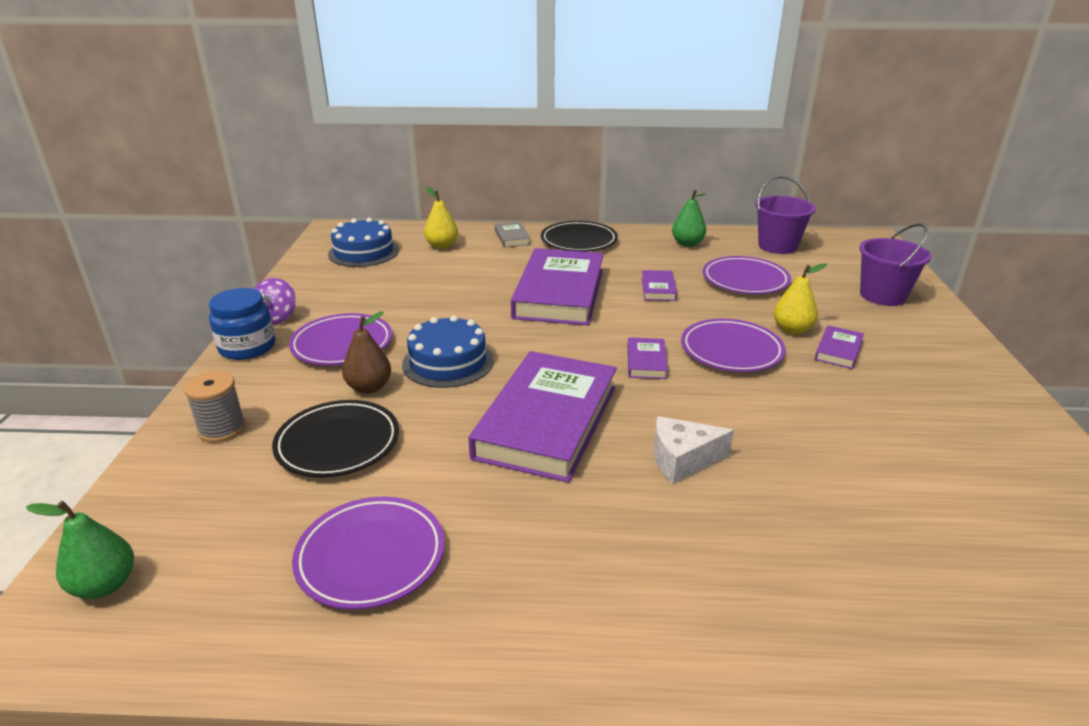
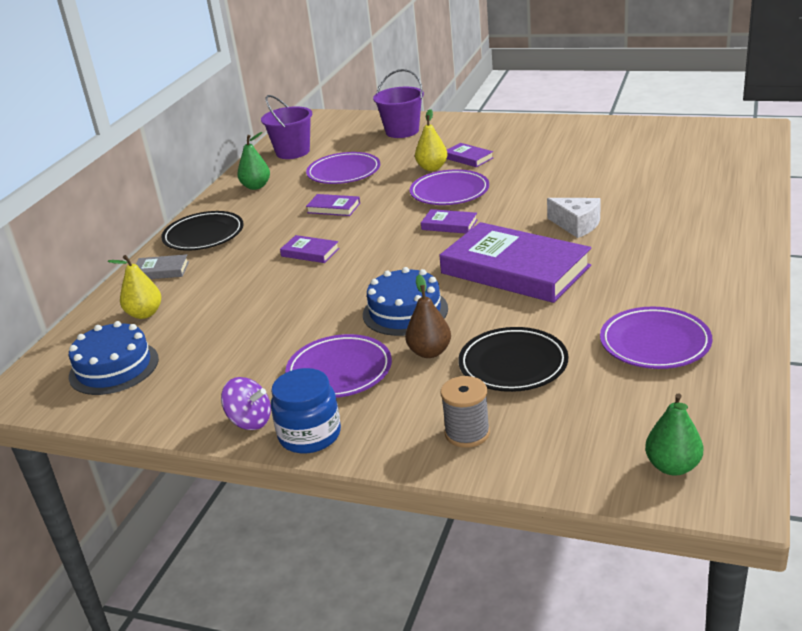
camera: 70 degrees left, 0 degrees up
(559, 293) = (310, 252): purple book -> purple book, size x0.42
(682, 460) = (576, 225): white cheese -> white cheese turned 60 degrees counterclockwise

